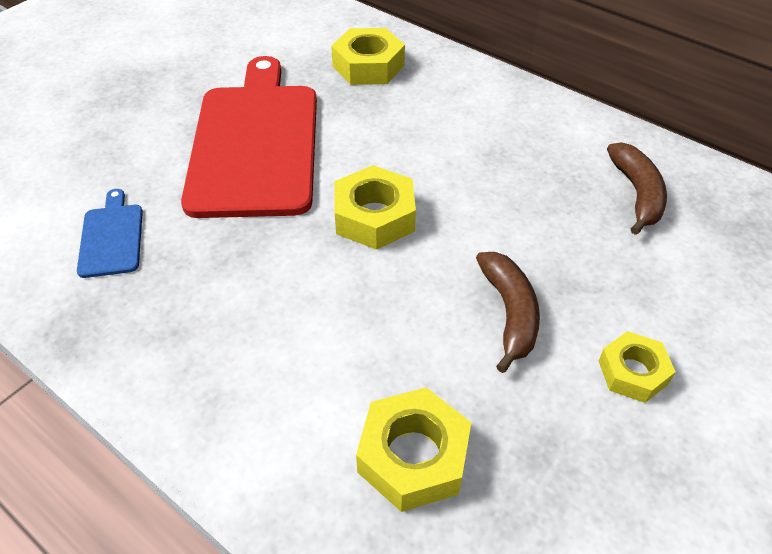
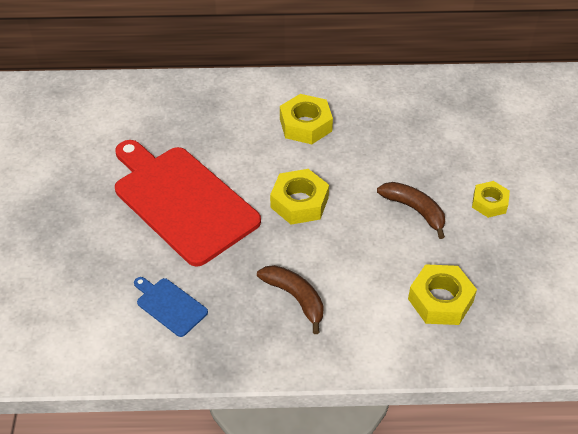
camera: 40 degrees left, 0 degrees up
(368, 66) = (190, 113): yellow nut -> yellow nut (305, 125)
(637, 194) = (411, 111): brown banana -> brown banana (295, 298)

